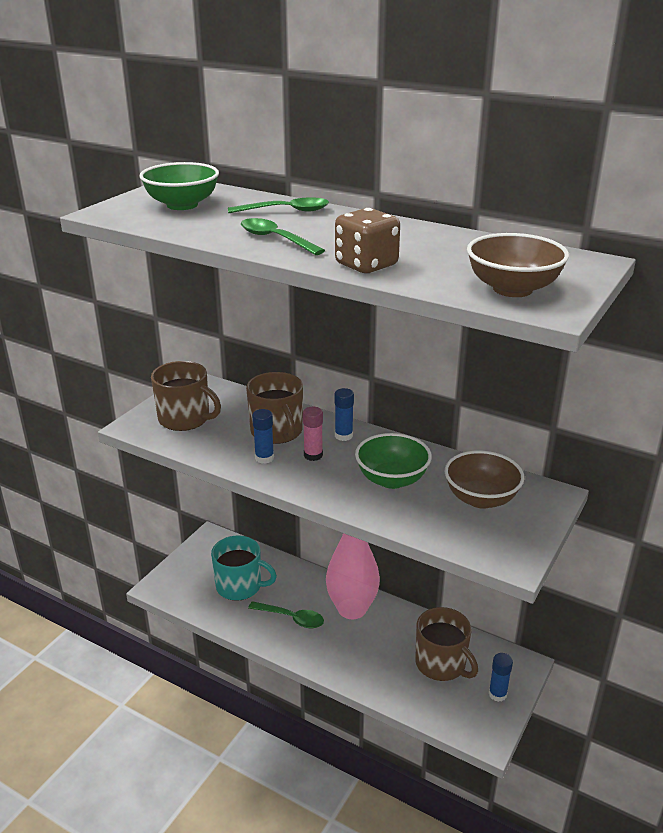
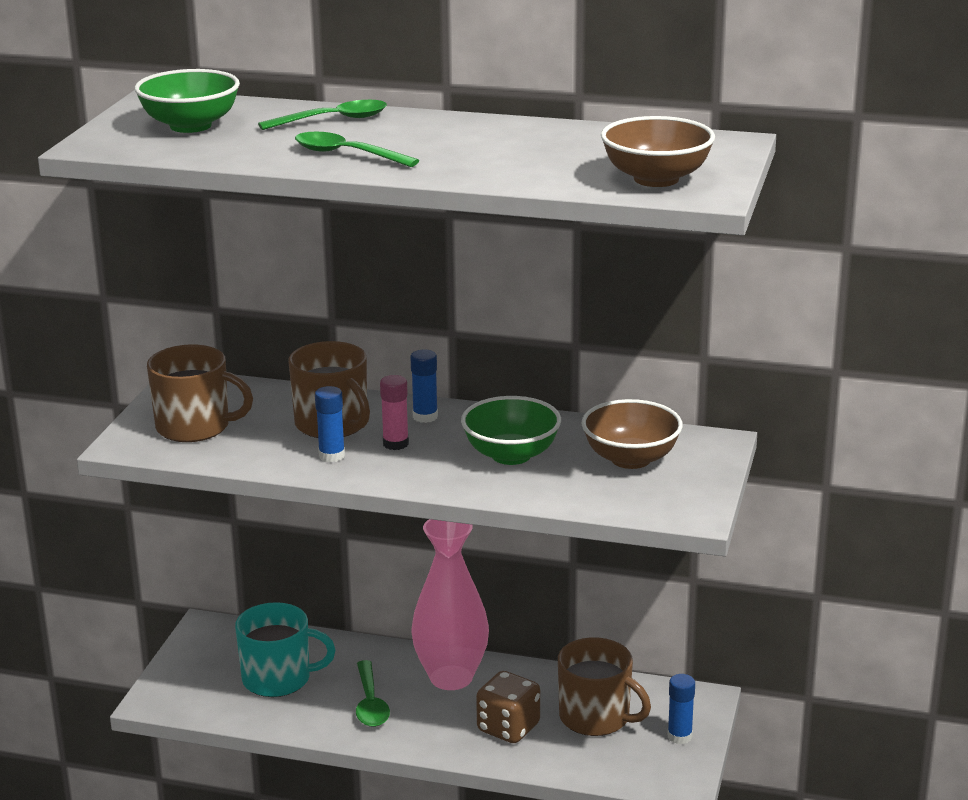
camera: 15 degrees left, 5 degrees down
(291, 618) = (370, 703): green spoon -> green spoon turned 75 degrees clockwise
(366, 265) = (477, 171): brown dice -> brown dice (508, 728)

